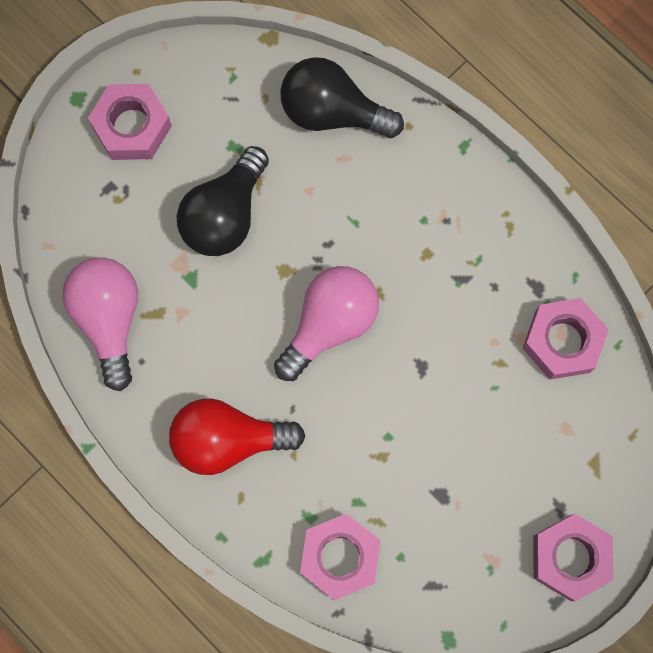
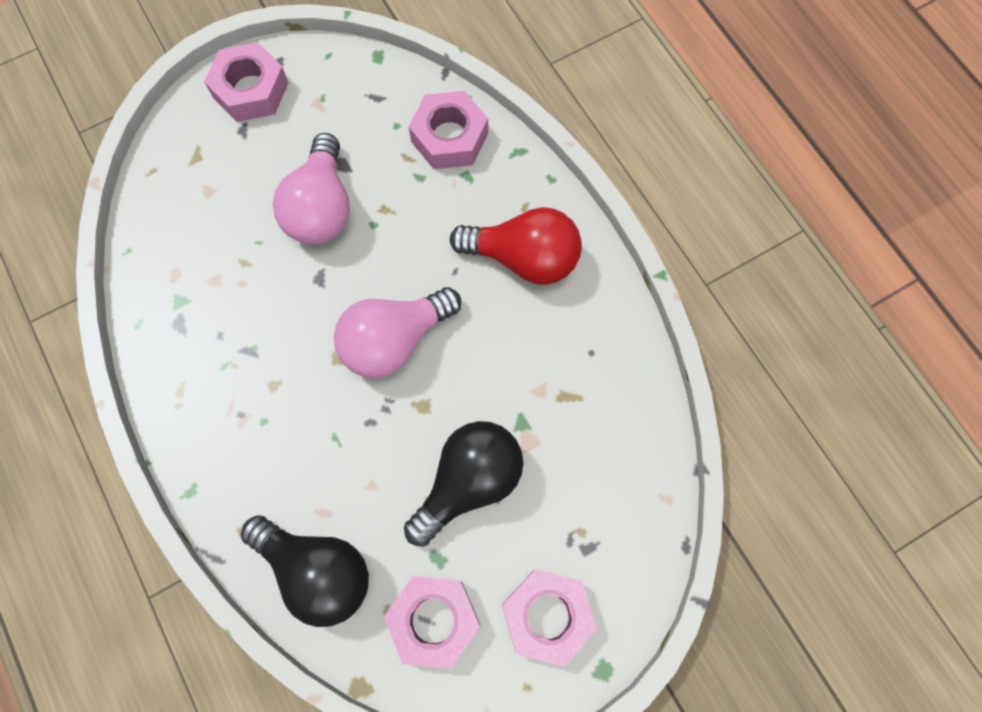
camera: 165 degrees left, 5 degrees down
(109, 319) = (615, 402): pink light bulb -> pink light bulb (321, 208)
(562, 341) = (177, 267): pink nut -> pink nut (434, 620)

